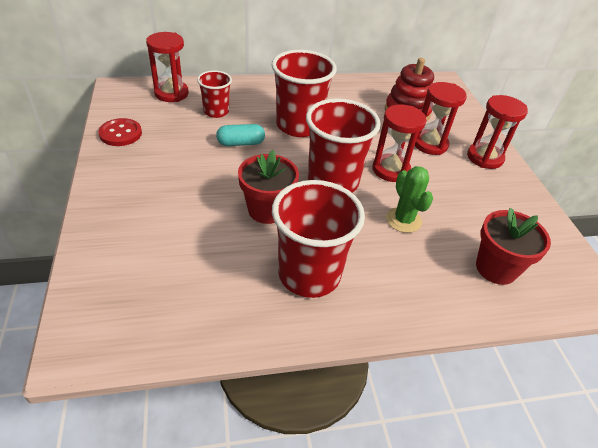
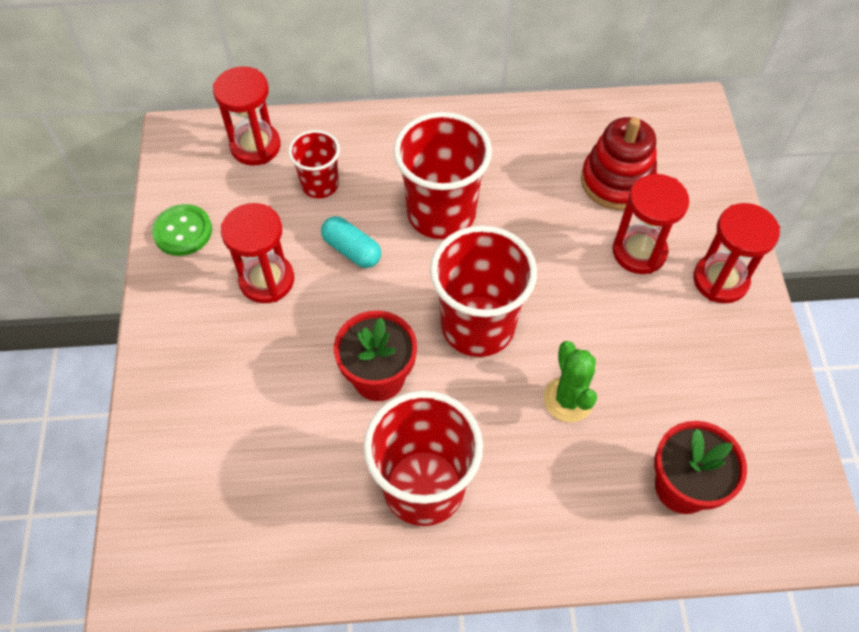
camera: 10 degrees right, 15 degrees up
(120, 133) = (183, 231): red button -> green button
(240, 143) = (352, 250): turquoise capsule -> turquoise capsule turned 45 degrees clockwise
(391, 170) = (567, 304): red hourglass -> red hourglass (267, 280)

